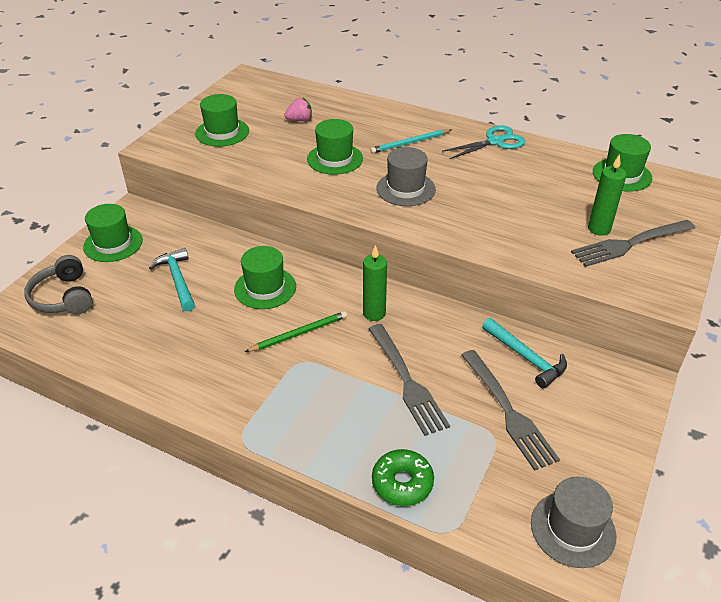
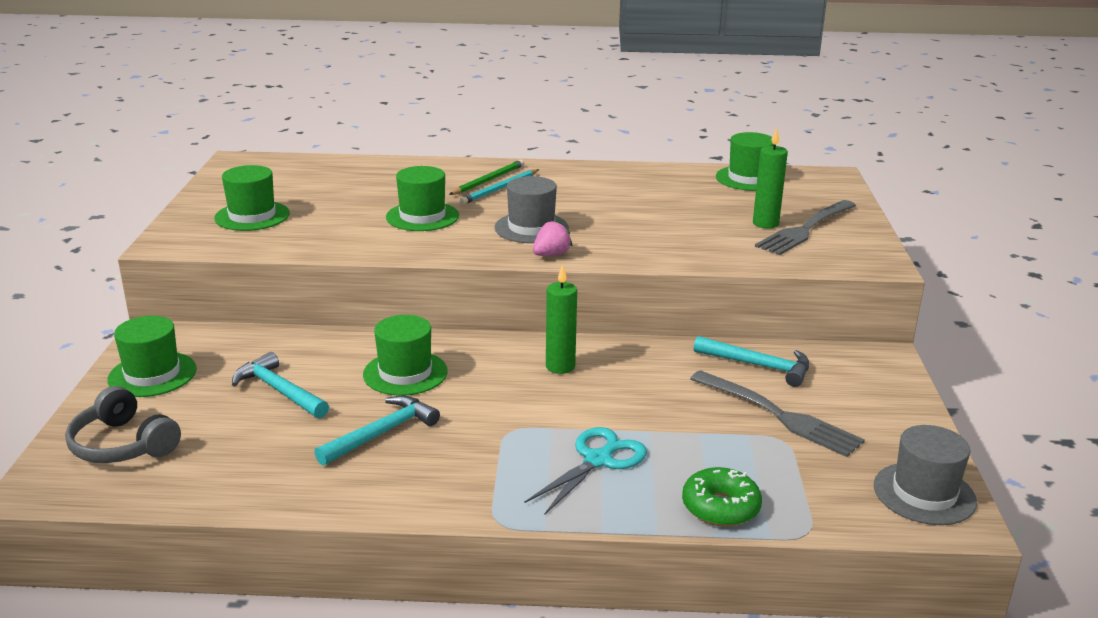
camera: 25 degrees left, 15 degrees down
(217, 336) = (381, 433): none -> turquoise hammer
(299, 120) = (345, 190): pink strawberry -> pink strawberry (551, 255)
(299, 333) = (485, 405): green pencil -> green pencil (488, 180)
(407, 381) = (649, 417): grey fork -> none
(495, 142) = (595, 173): turquoise scissors -> turquoise scissors (598, 460)

